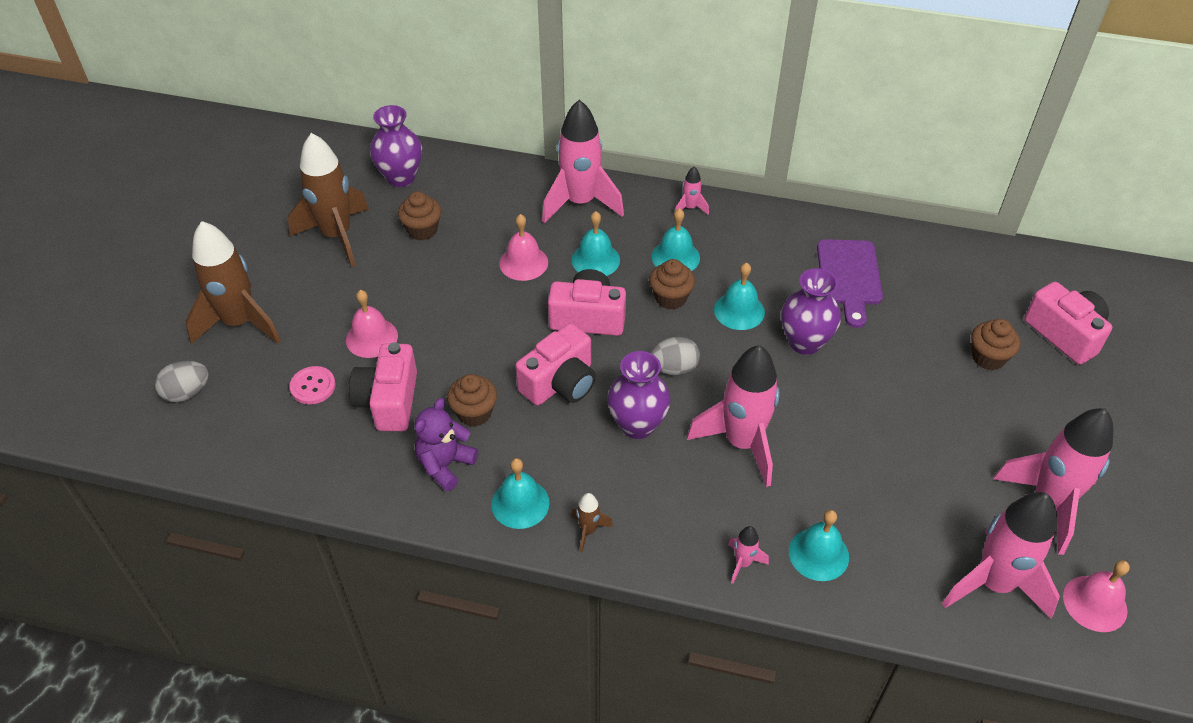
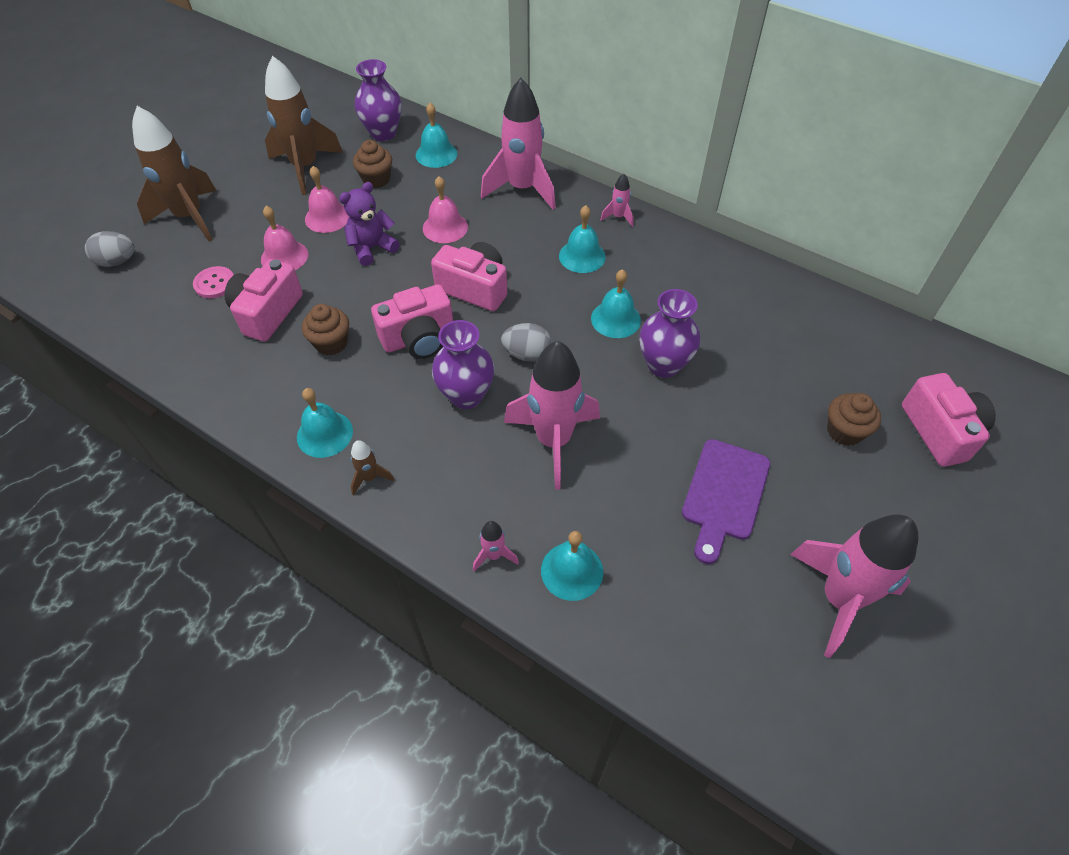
camera: 20 degrees right, 5 degrees up
(445, 465) = (281, 380): purple teddy bear -> purple teddy bear (372, 248)
(595, 260) = (509, 240): turquoise bell -> turquoise bell (436, 154)
(670, 298) = (558, 291): brown cupcake -> none
(849, 277) = (739, 316): purple cutting board -> purple cutting board (724, 494)
(994, 583) = (738, 662): pink rocket -> none
(1095, 603) = (840, 723): pink bell -> pink bell (327, 217)

